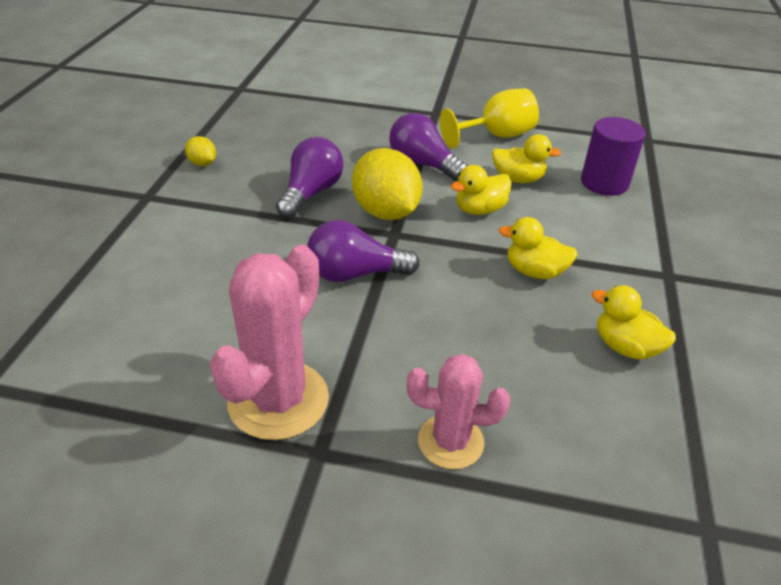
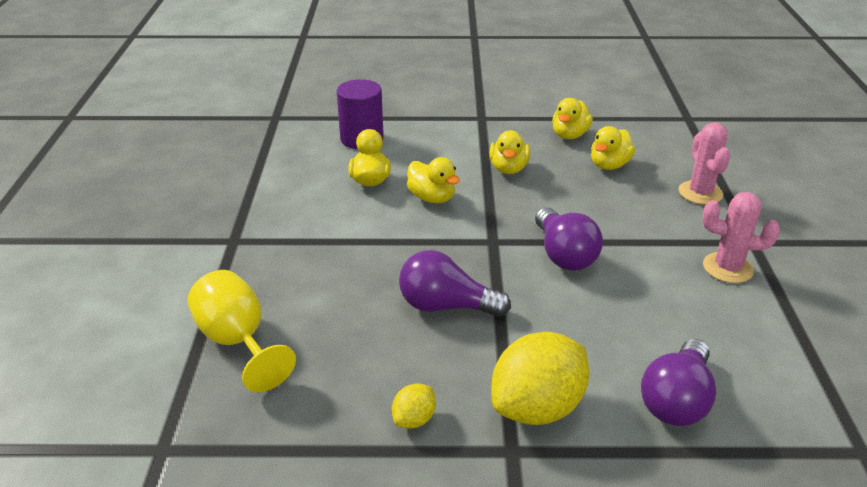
camera: 100 degrees left, 5 degrees down
(278, 400) = (728, 268): pink cactus -> pink cactus, size x0.63
(386, 212) = (460, 250): yellow lemon -> yellow lemon (537, 407)
(423, 164) = (359, 237): purple light bulb -> purple light bulb (676, 400)
(496, 136) = (285, 196): yellow goblet -> yellow goblet (238, 341)
(537, 364) = (609, 165): none -> yellow duck

